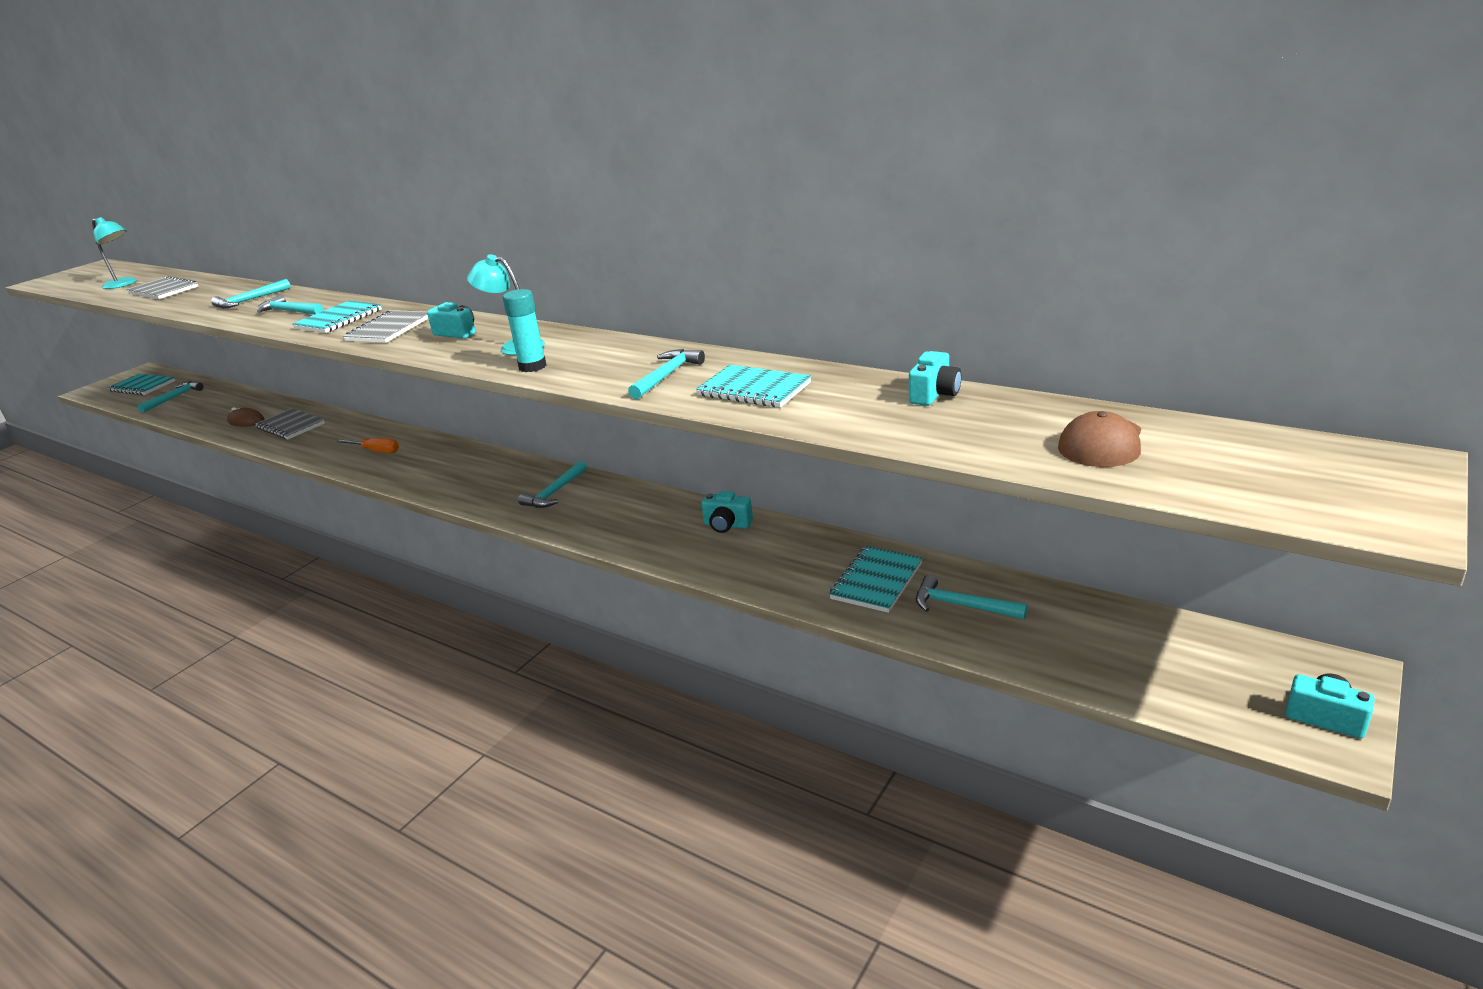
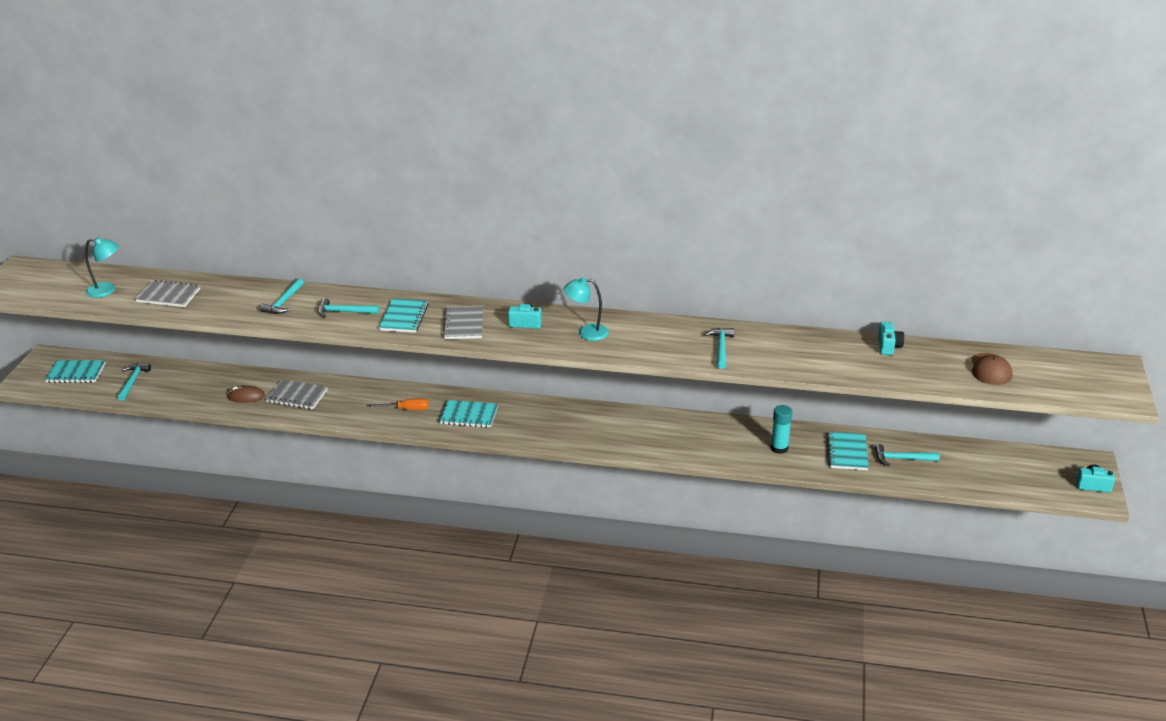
camera: 25 degrees left, 5 degrees up
(532, 366) = (622, 349): turquoise glue stick -> turquoise glue stick (779, 448)
(554, 492) = (590, 424): turquoise hammer -> none
(727, 525) = (730, 430): turquoise camera -> none
(754, 389) = (785, 353): turquoise notebook -> turquoise notebook (469, 415)

